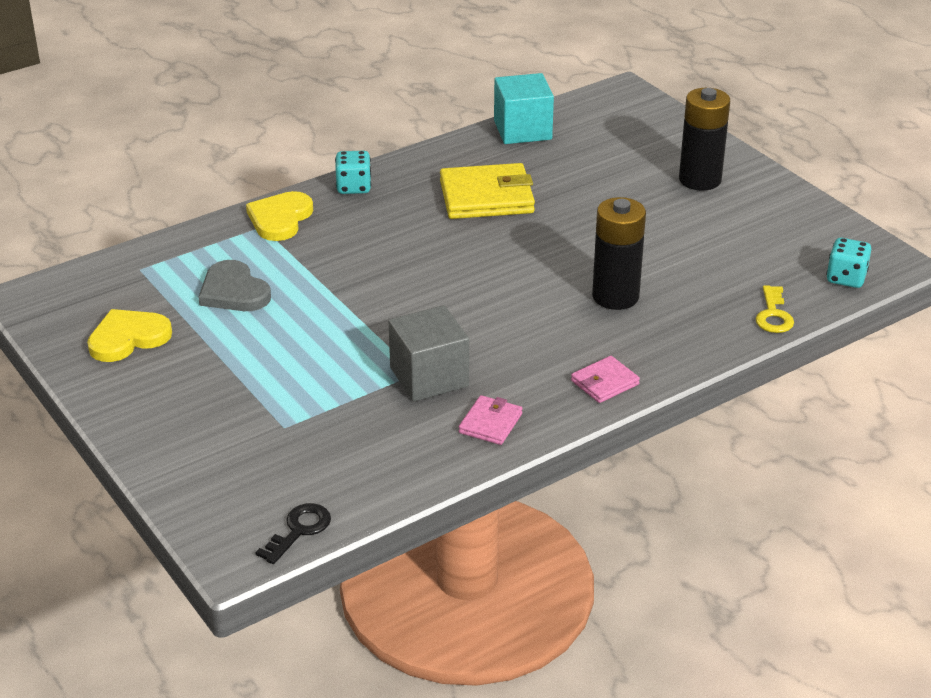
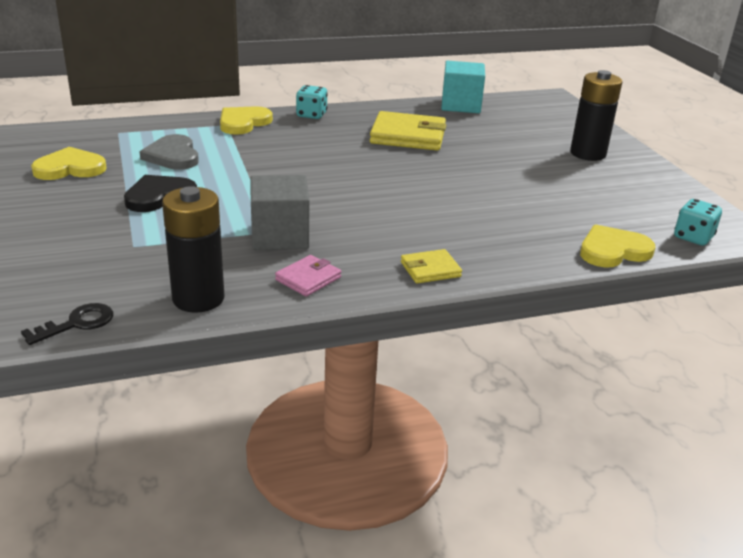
camera: 15 degrees right, 5 degrees down
(262, 354) = (159, 196): none -> black heart
(604, 382) = (430, 269): pink wallet -> yellow wallet
(615, 296) = (475, 212): black battery -> black battery (198, 298)
(773, 315) = (613, 250): yellow key -> yellow heart

